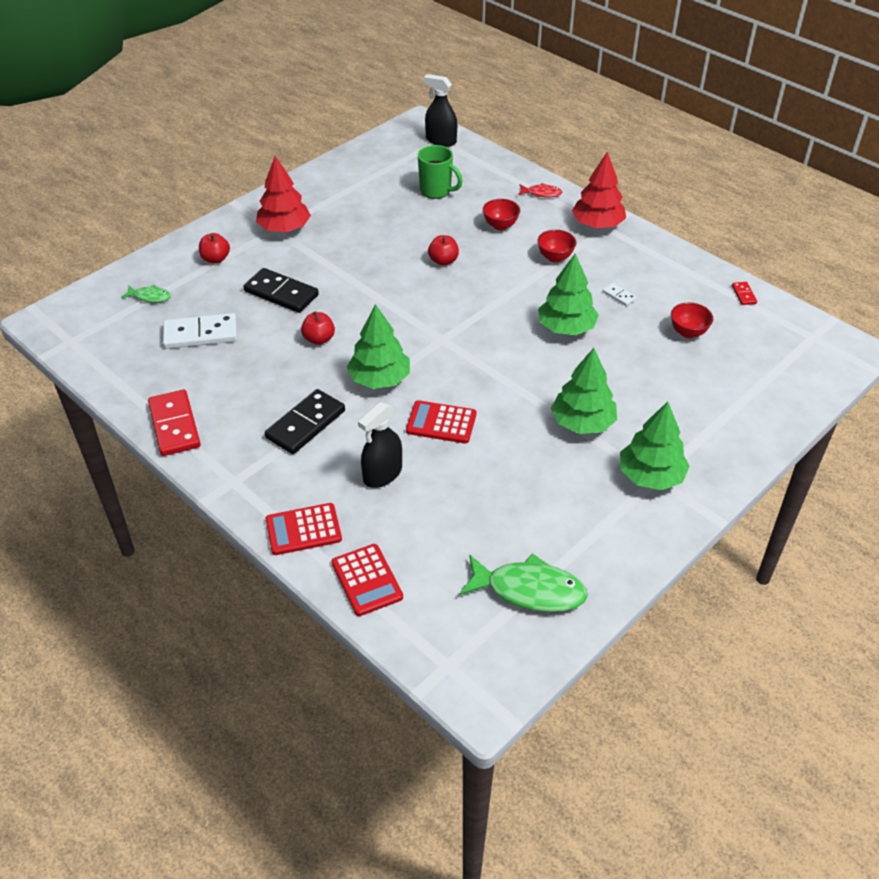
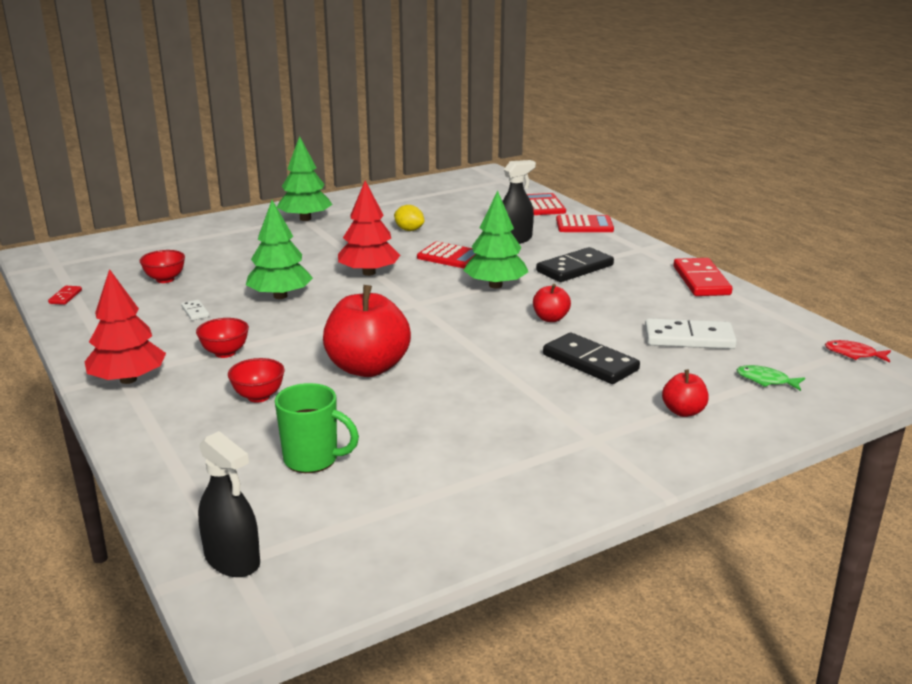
camera: 165 degrees left, 20 degrees down
(284, 228) = (578, 438): red tree -> red tree (369, 273)
(436, 191) = (312, 460): green mug -> green mug turned 150 degrees clockwise
(443, 261) = (367, 368): red apple -> red apple, size x2.06
(513, 473) = (409, 230): none -> yellow lemon
(529, 590) = (435, 193): green fish -> none
(542, 193) = (154, 431): red fish -> red fish (853, 354)
(582, 423) = (329, 244): green tree -> none

